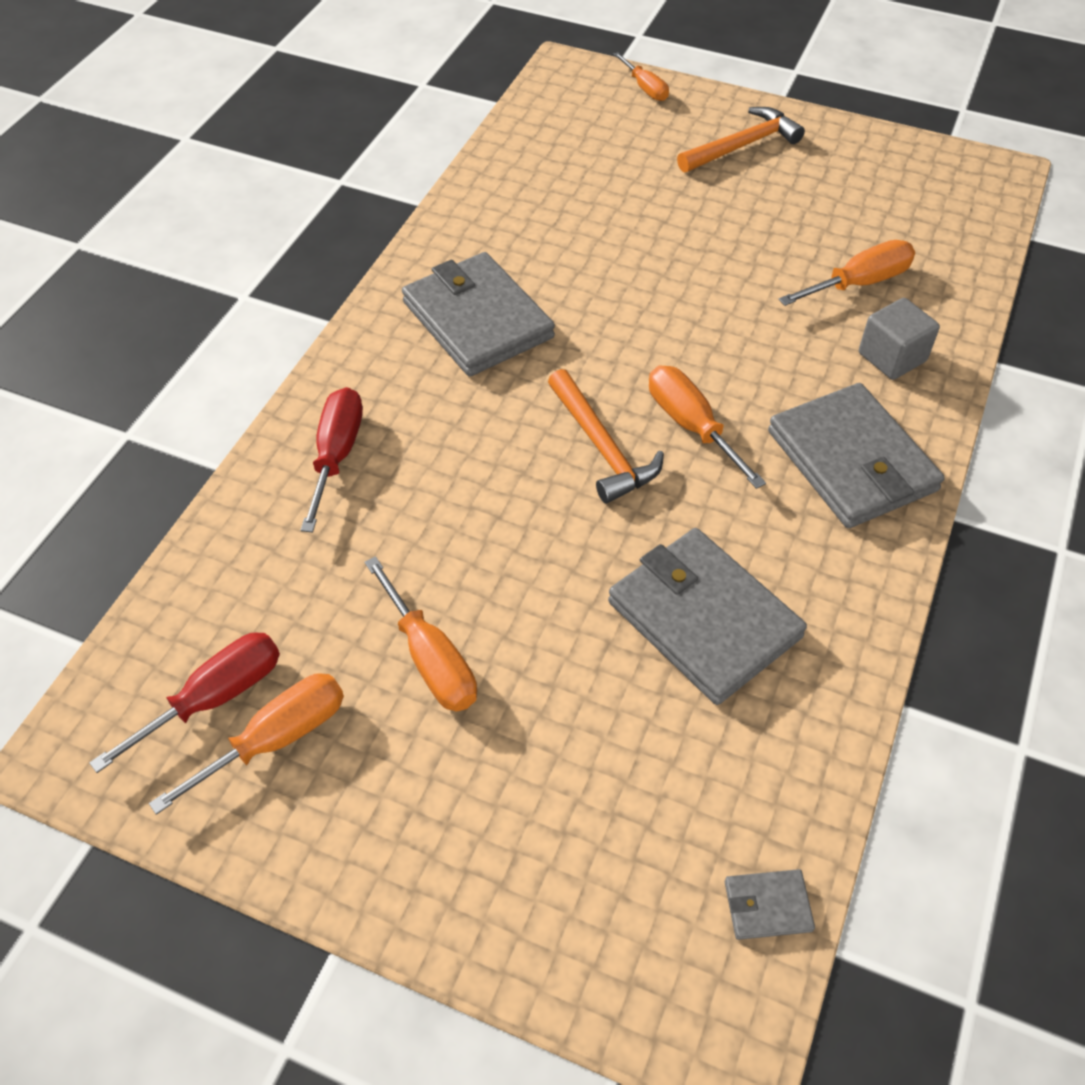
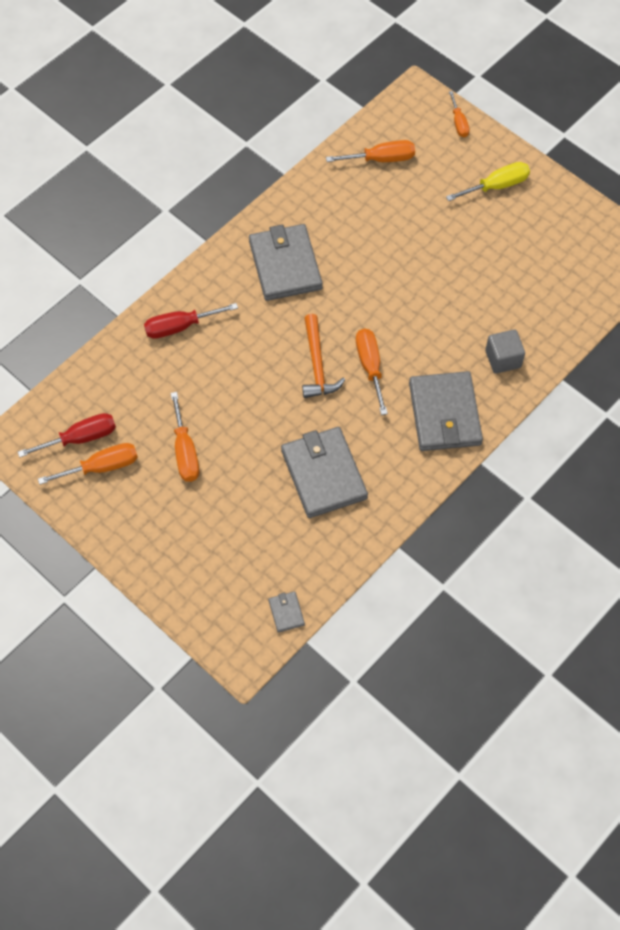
camera: 20 degrees right, 10 degrees up
(336, 455) = (180, 327): red screwdriver -> red screwdriver turned 135 degrees counterclockwise
(743, 145) = (496, 186): orange hammer -> yellow screwdriver
(767, 906) = (286, 612): grey wallet -> grey wallet turned 60 degrees clockwise
(859, 283) = (512, 305): orange screwdriver -> orange screwdriver (381, 159)

